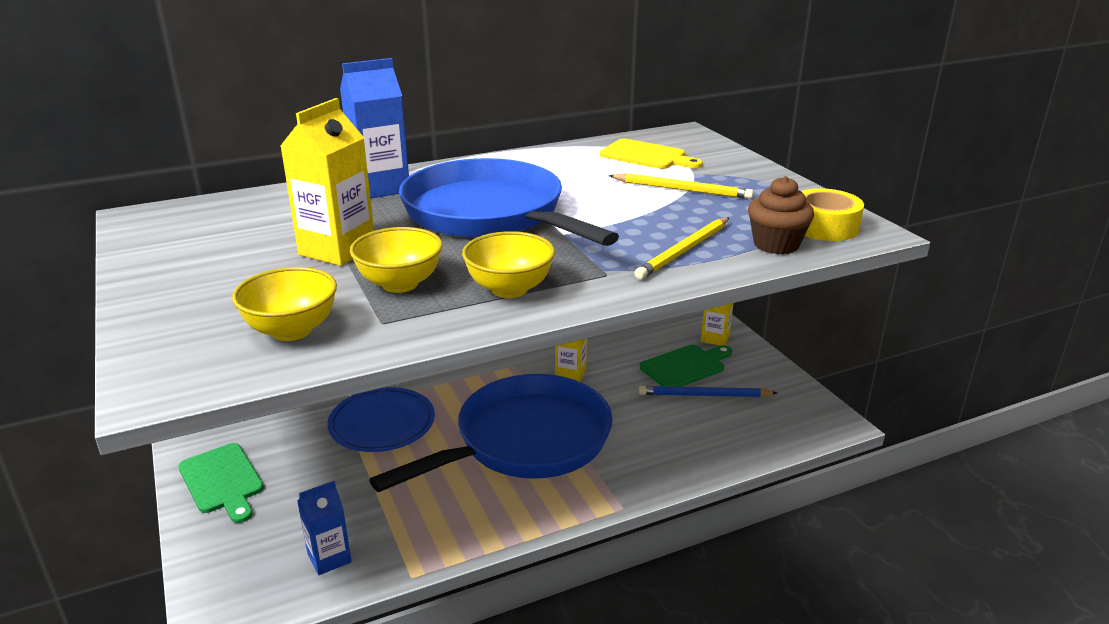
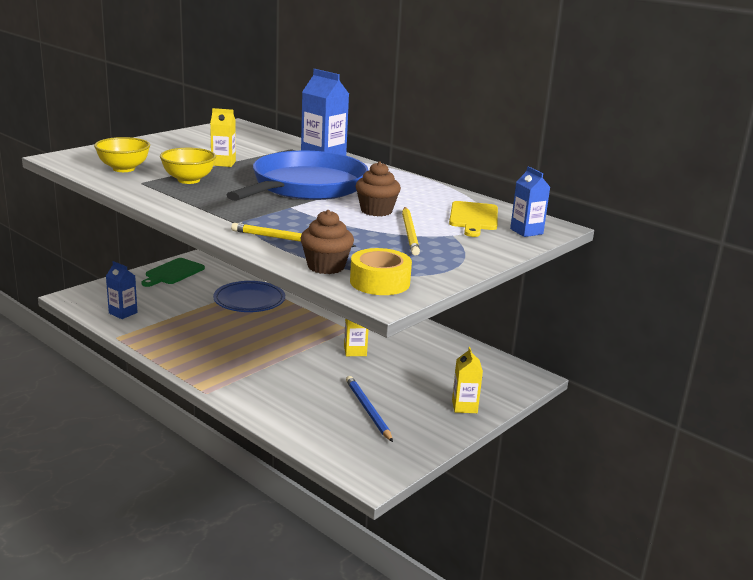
camera: 65 degrees right, 5 degrees down
(337, 250) = (223, 163): yellow carton -> yellow carton, size x0.61
(509, 289) = (197, 202): yellow bowl -> none
(525, 441) = (260, 348): blue pan -> none
(602, 192) = (376, 211): none -> brown cupcake
(685, 366) = (405, 397): green cutting board -> none
(694, 144) = (526, 231): none -> blue carton

